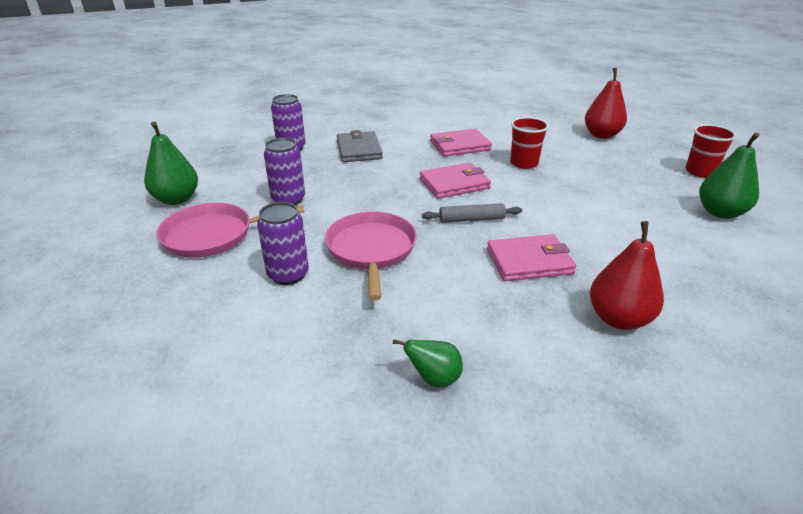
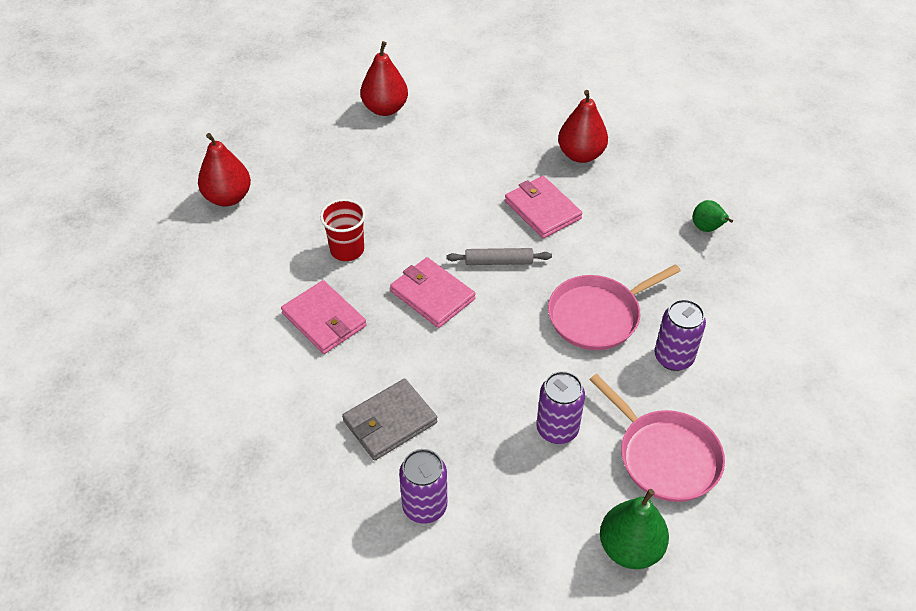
camera: 115 degrees left, 15 degrees up
(471, 219) = (498, 262): grey rolling pin -> grey rolling pin turned 60 degrees counterclockwise
(700, 172) = (300, 120): red cup -> none
(720, 212) = (385, 109): green pear -> red pear

